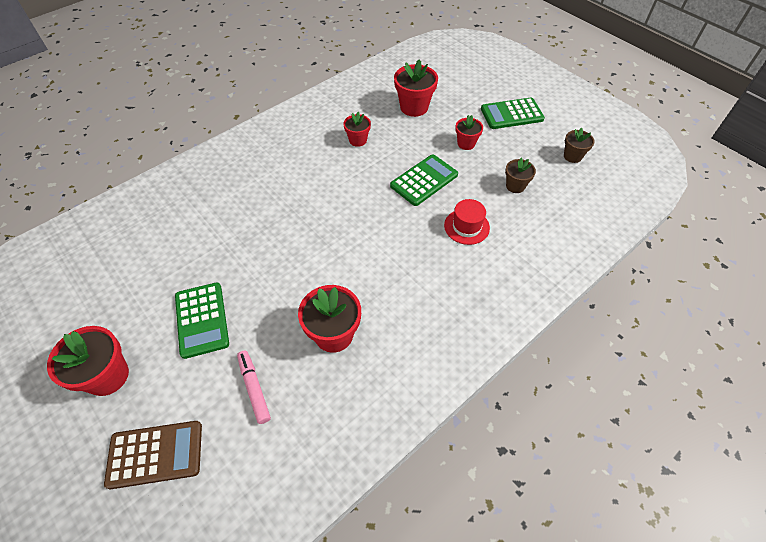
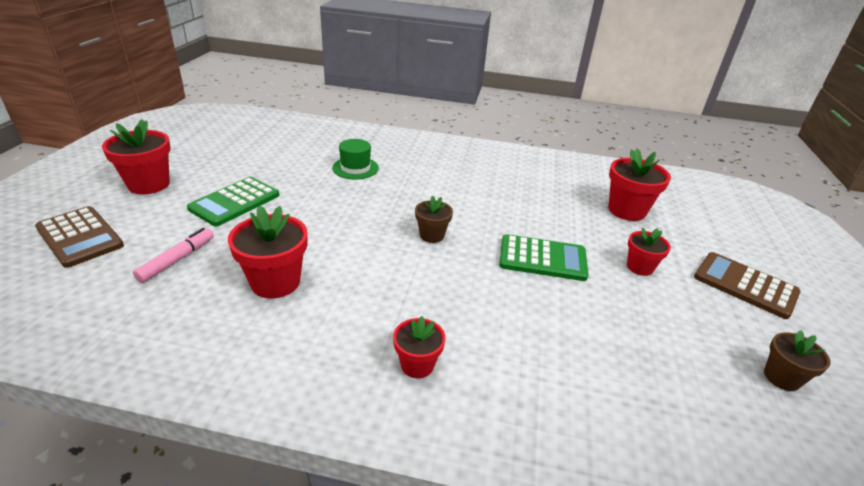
camera: 50 degrees right, 20 degrees down
(225, 215) = (355, 168): none -> green hat
(358, 140) = (530, 196): red flower pot -> red flower pot (417, 365)
(466, 226) = (522, 320): red hat -> none
(512, 114) = (745, 285): green calculator -> brown calculator
(515, 186) = (642, 338): brown flower pot -> brown flower pot (432, 235)

